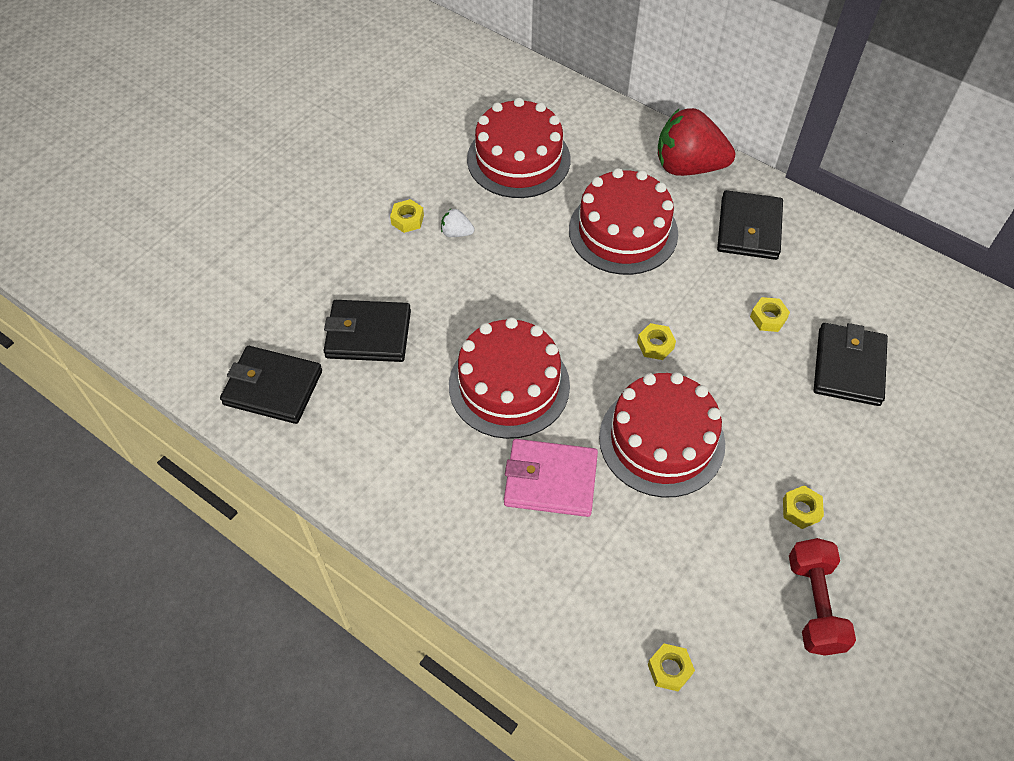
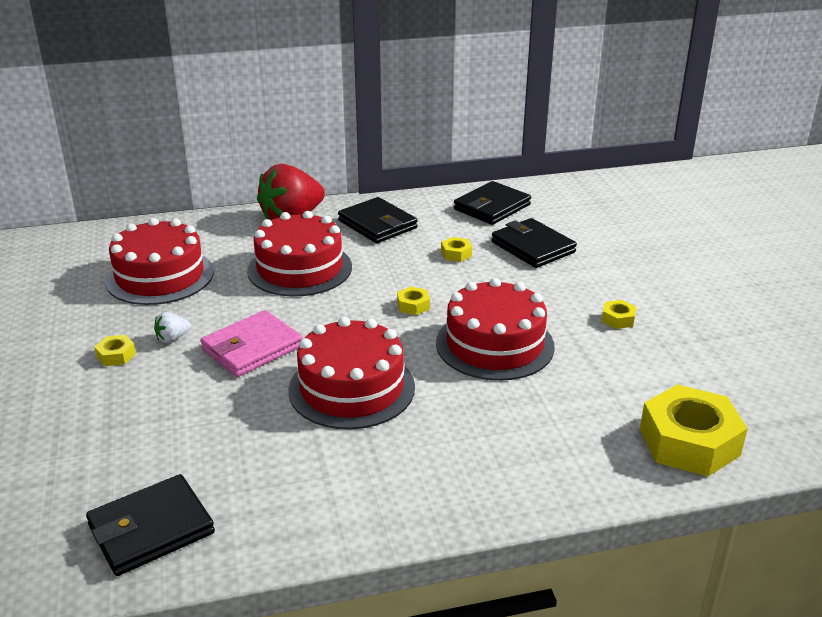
camera: 50 degrees left, 25 degrees down
(368, 334) = (190, 437): black wallet -> black wallet (492, 207)
(550, 480) = (464, 413): pink wallet -> pink wallet (252, 348)
(669, 669) = (689, 442): yellow nut -> yellow nut, size x2.31
(814, 604) = (695, 352): red dumbbell -> none

